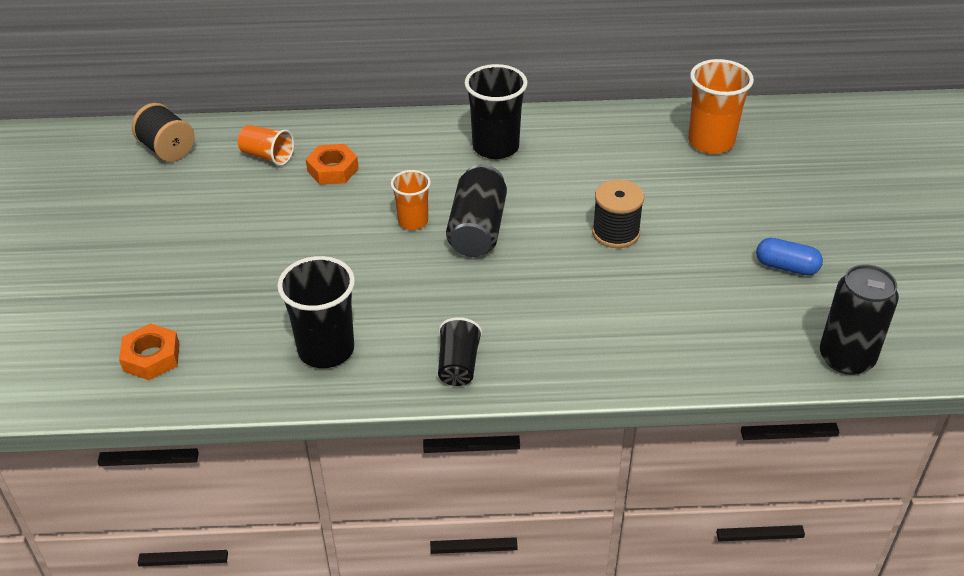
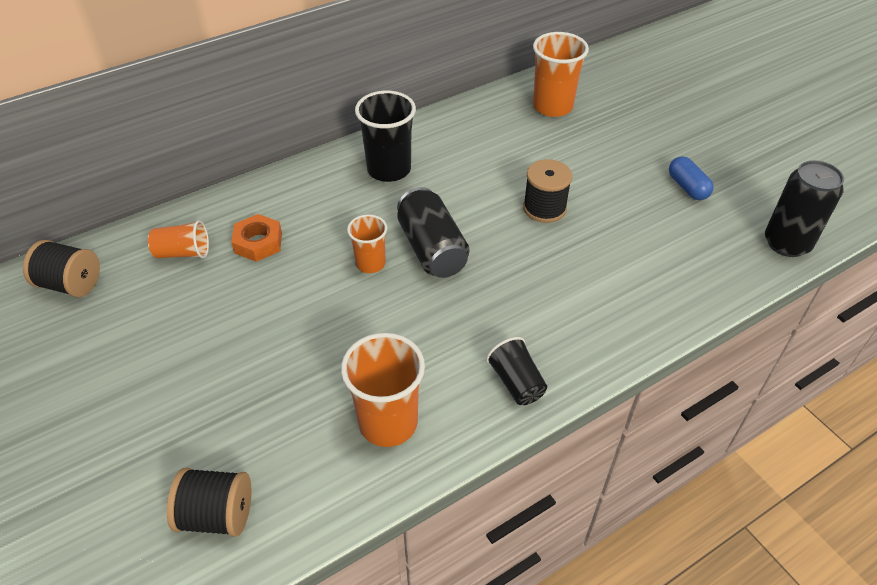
camera: 30 degrees left, 5 degrees up
(151, 357) = (217, 515): orange nut -> black spool
(326, 350) = (388, 423): black cup -> orange cup
(786, 267) = (687, 187): blue capsule -> blue capsule turned 75 degrees clockwise

